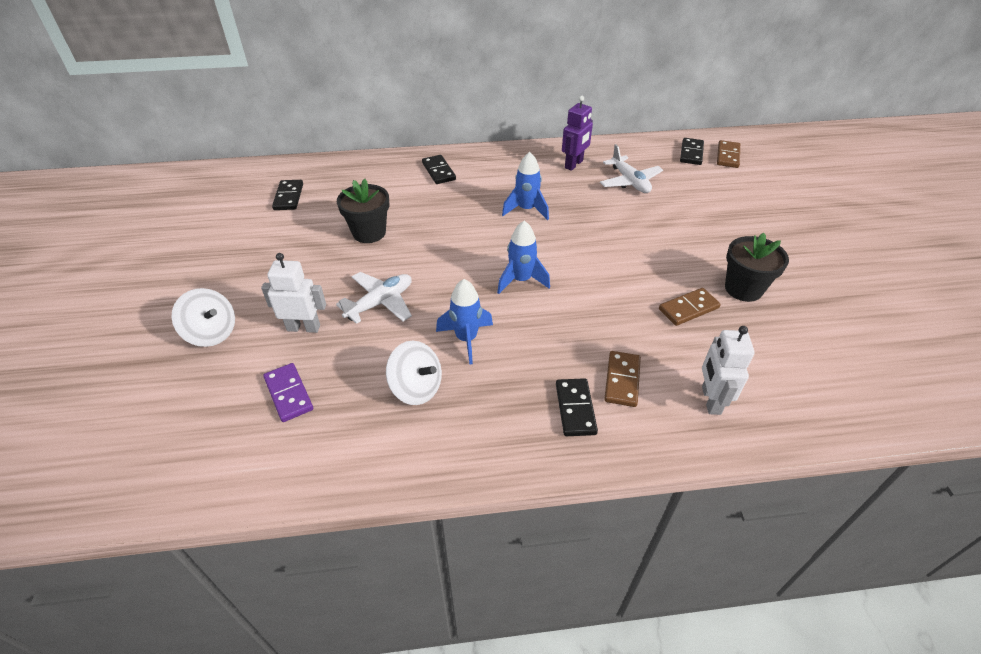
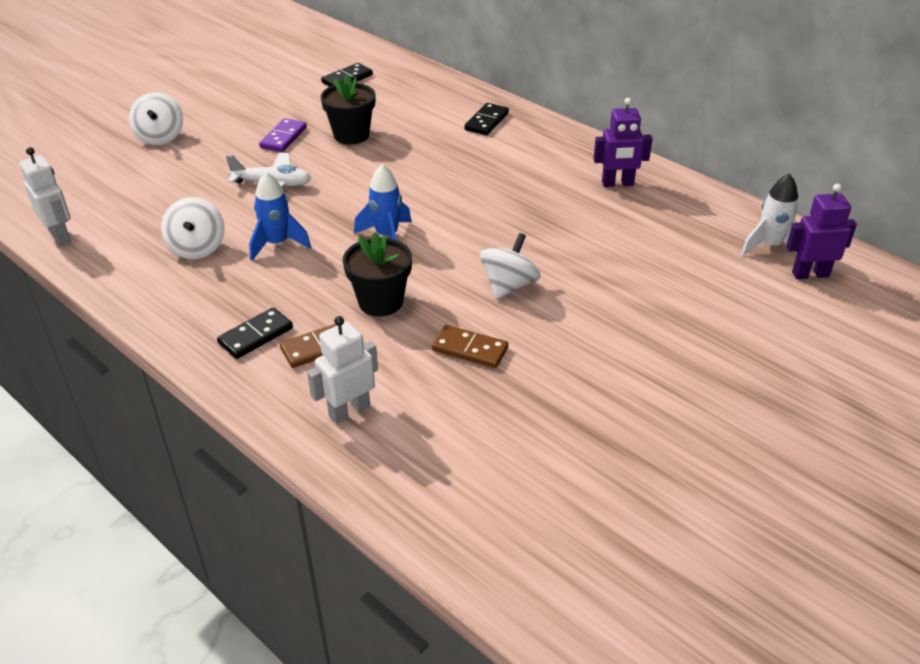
camera: 50 degrees right, 5 degrees down
(289, 394) = (135, 198): purple domino -> purple domino (283, 138)
(303, 327) = (206, 168): white robot -> white robot (60, 235)
(526, 209) = (496, 192): blue rocket -> none
(629, 182) = (640, 229): white plane -> none
(635, 258) = (509, 286): none -> white spinning top
(691, 153) = (770, 246): black domino -> white rocket
(728, 156) = (810, 274): brown domino -> purple robot
(743, 289) = (551, 375): black flower pot -> black flower pot (380, 302)

